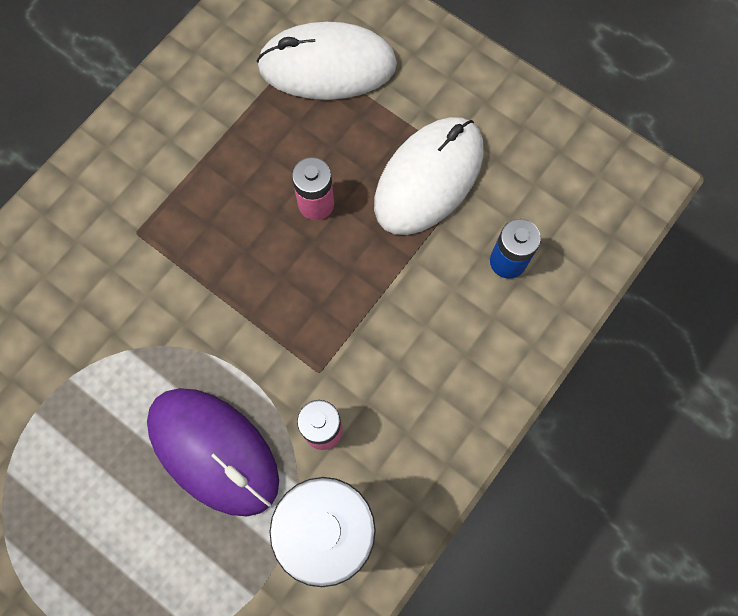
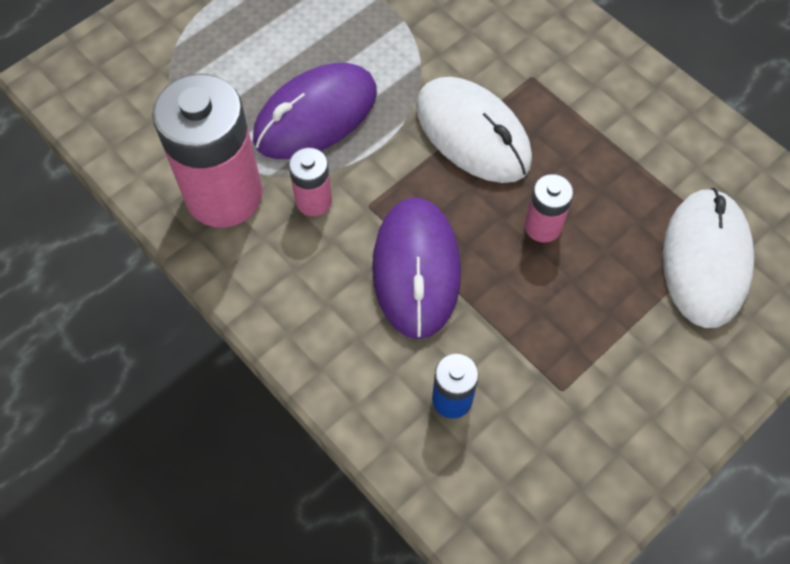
camera: 100 degrees right, 10 degrees down
(383, 313) = (416, 269): none -> purple mouse
(428, 178) = (560, 338): white mouse -> white mouse (473, 133)

